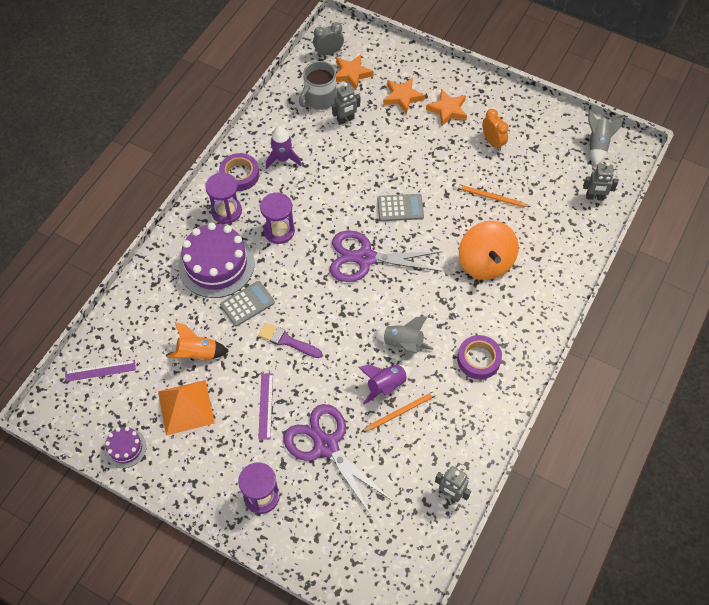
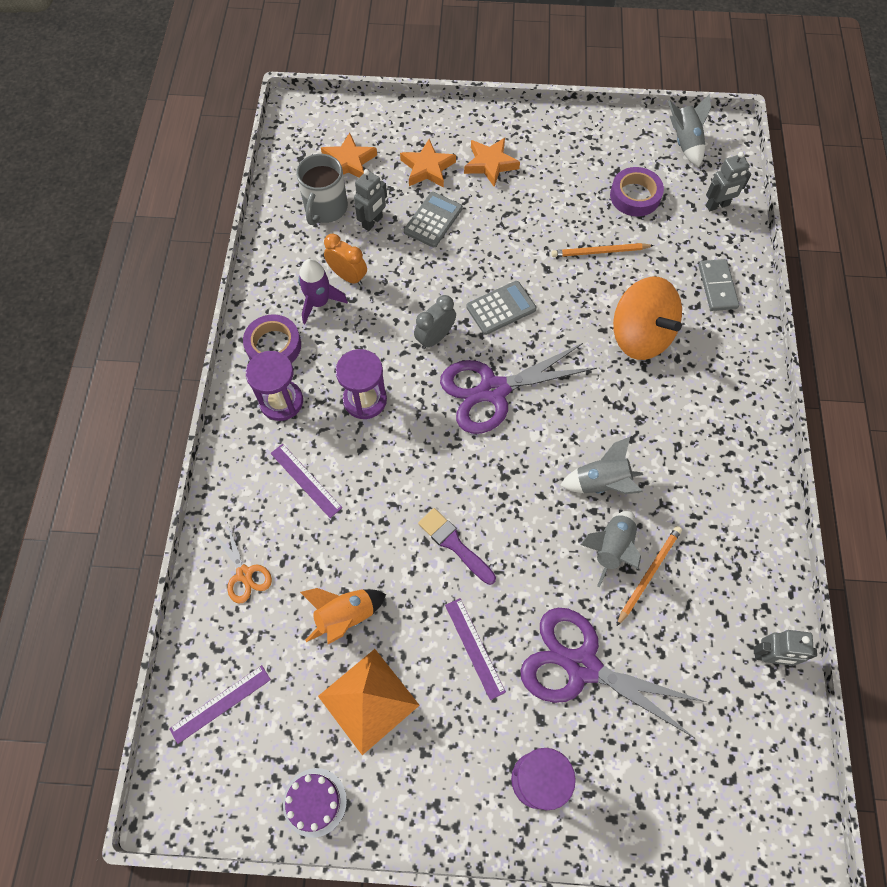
camera: 25 degrees left, 5 degrees up
(151, 304) = (244, 574): none -> orange scissors
(216, 264) = (305, 480): purple cake -> purple ruler
(247, 304) = (375, 516): grey calculator -> grey calculator (433, 220)
(287, 341) = (454, 544): purple brush -> purple brush turned 45 degrees clockwise
(328, 52) = (305, 145): grey clock -> grey clock (435, 338)
(386, 386) = (611, 548): purple rocket -> grey rocket
(478, 359) = (702, 462): purple tape -> purple tape (635, 196)
(492, 142) = (565, 183): orange clock -> orange clock (348, 276)
(560, 251) = (717, 286): none -> grey domino

